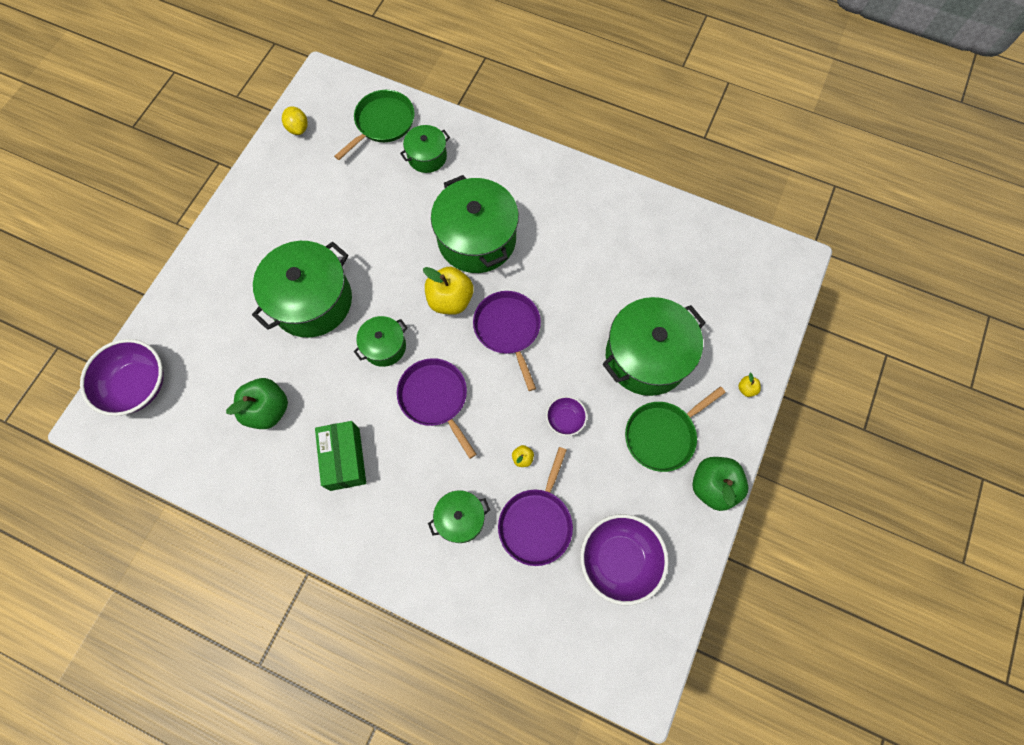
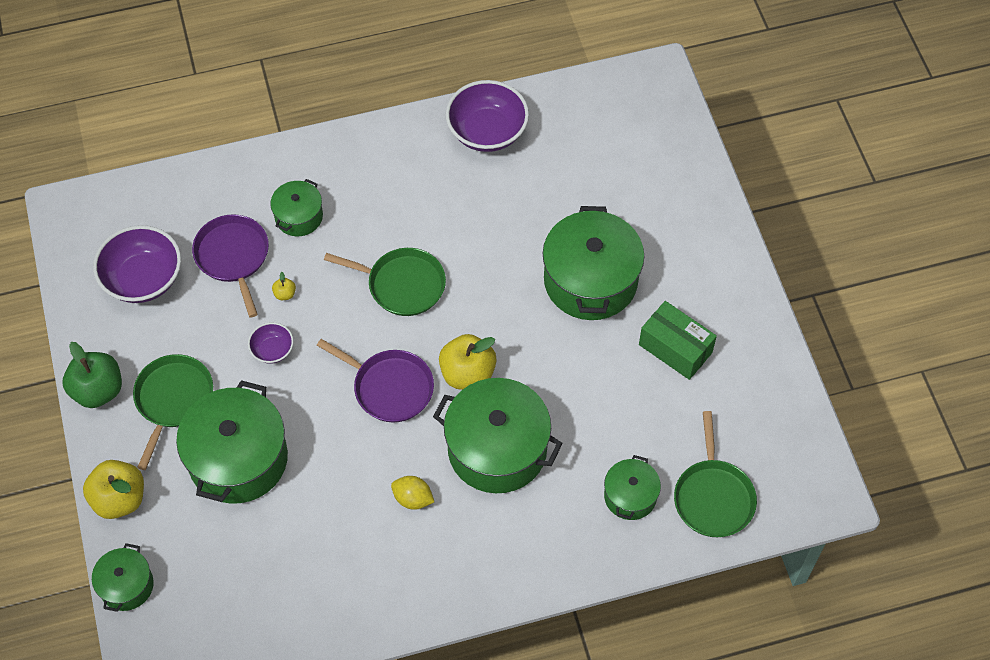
camera: 140 degrees right, 10 degrees down
(137, 385) = (657, 119): purple bowl -> purple bowl (487, 131)
(268, 409) = (533, 177): green apple -> none
(298, 128) = (788, 424): yellow lemon -> yellow lemon (413, 498)
(344, 459) = (433, 189): green box -> green box (675, 348)
(384, 346) = (487, 292): green pot -> green pot (126, 585)
(435, 398) = (402, 285): purple pan -> green pan
(746, 389) = (119, 499): yellow apple -> yellow apple, size x2.35

